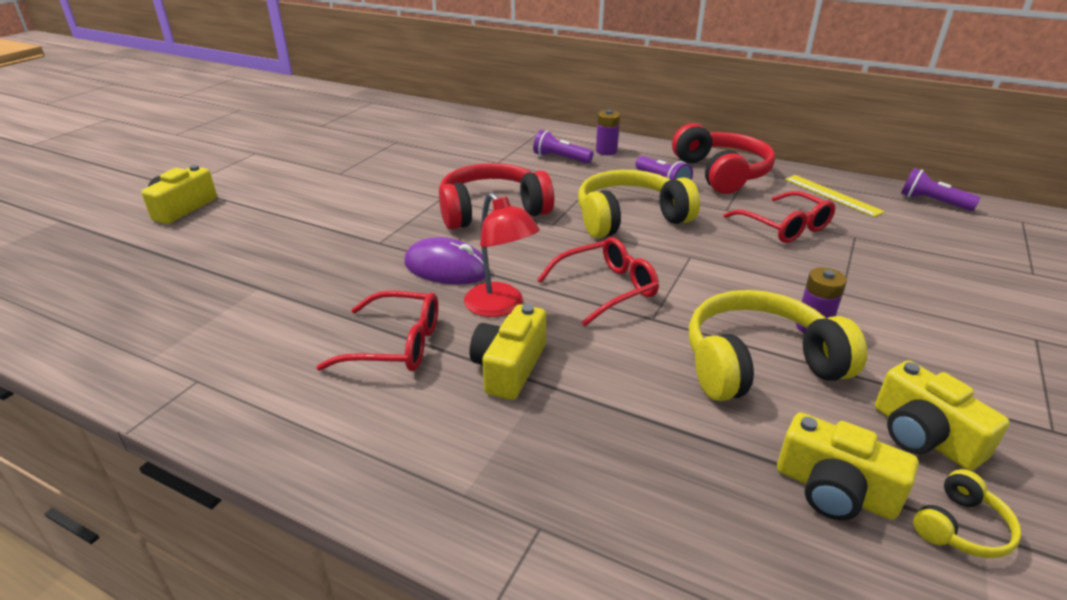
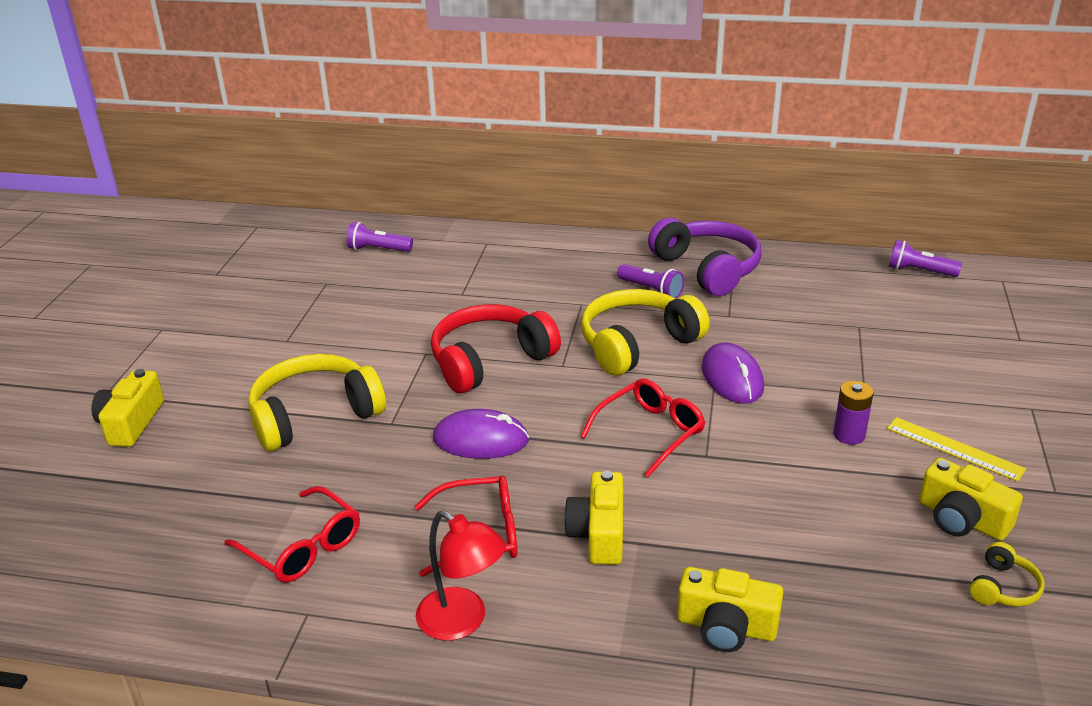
camera: 15 degrees left, 0 degrees up
(500, 307) = (558, 473): red lamp -> red lamp (462, 621)
(560, 158) = (529, 277): purple flashlight -> purple flashlight (378, 249)
(606, 151) = (575, 258): purple battery -> none
(708, 258) = (732, 378): none -> purple mouse
(721, 173) = (707, 269): red headphones -> purple headphones
(758, 364) = (814, 482): yellow headphones -> yellow headphones (314, 415)
(784, 227) = (791, 327): red glasses -> red glasses (302, 547)
(832, 195) = (824, 279): yellow ruler -> yellow ruler (954, 448)
(834, 490) = (906, 581): yellow camera -> yellow camera (726, 626)

